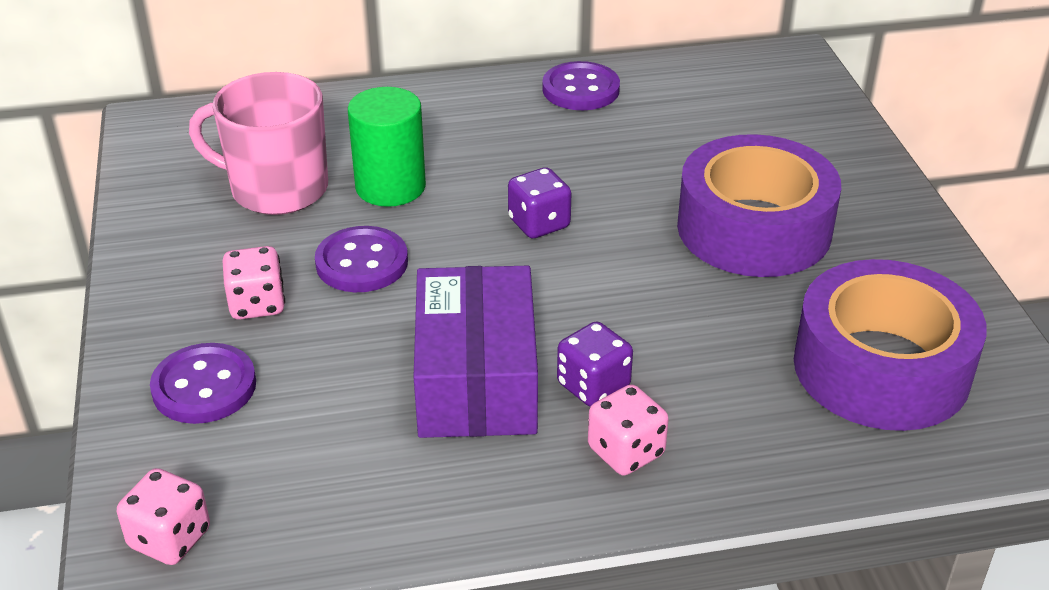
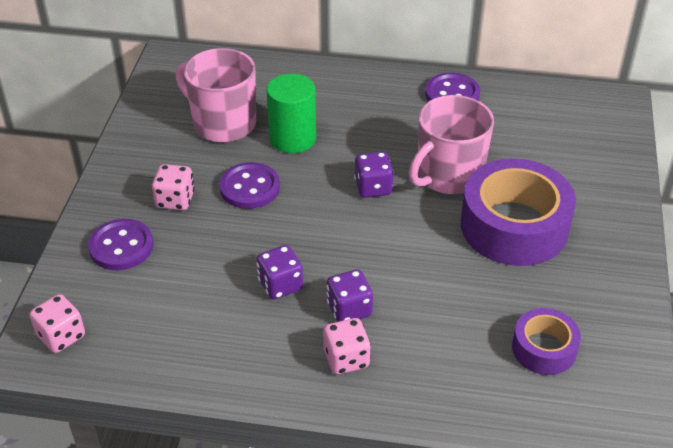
camera: 20 degrees right, 5 degrees up
(476, 379) = (280, 285): purple box -> purple dice
(632, 186) = (448, 175): none -> pink mug
(881, 368) = (544, 349): purple tape -> purple tape, size x0.53

